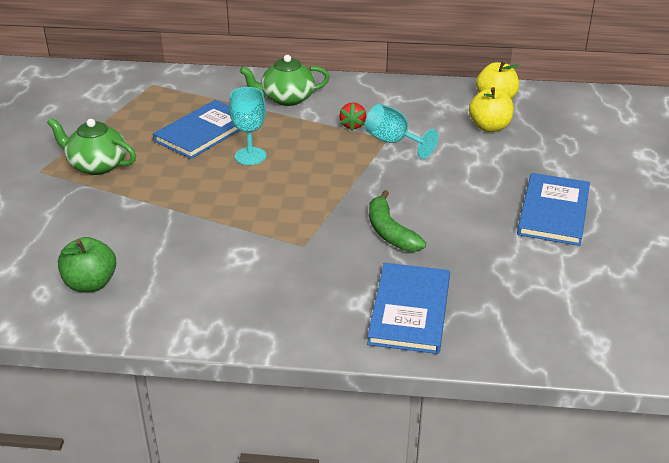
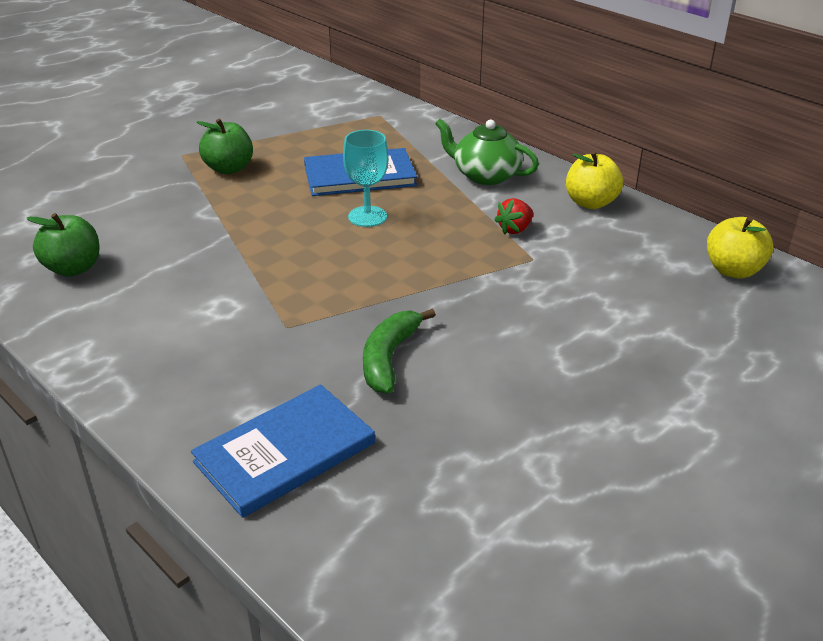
camera: 40 degrees right, 0 degrees up
(97, 165) = (229, 168): green teapot -> green apple
(393, 142) = (534, 266): turquoise goblet -> none
(489, 127) = (677, 298): yellow apple -> yellow apple (590, 203)
(553, 212) = (615, 436): blue book -> none

